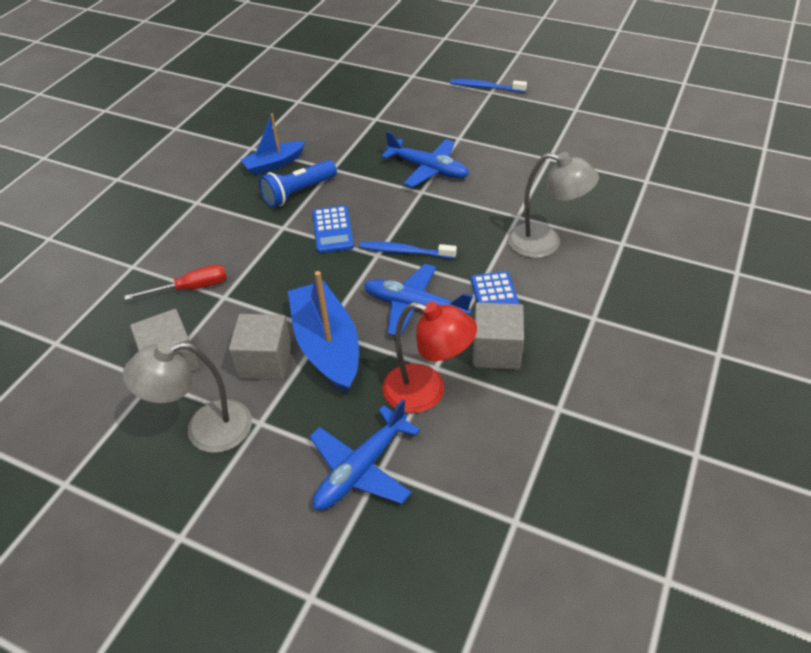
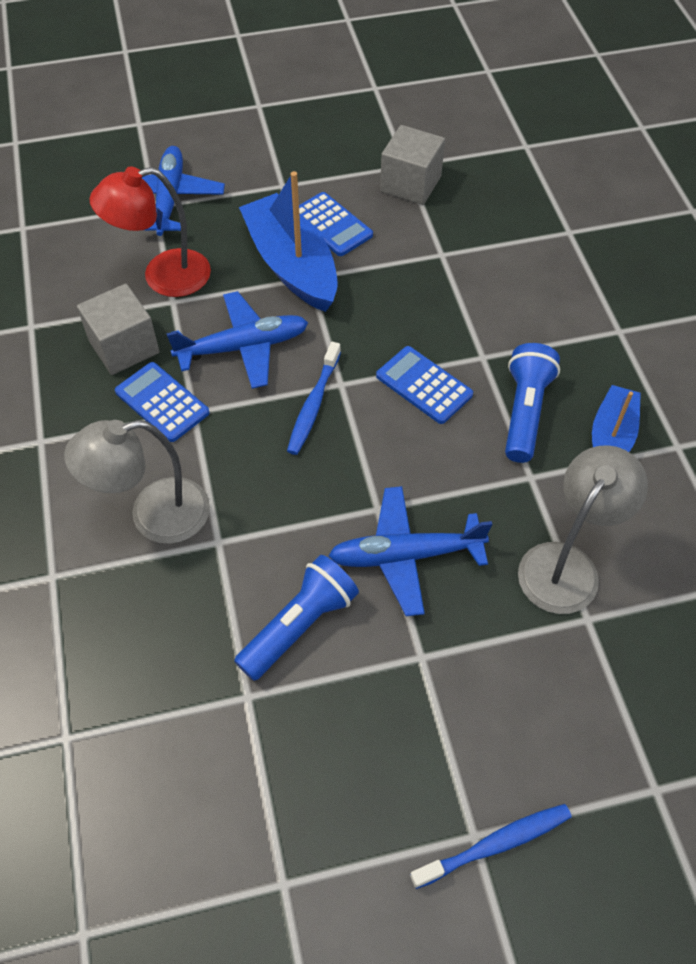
camera: 140 degrees right, 10 degrees up
(191, 288) = (482, 244): red screwdriver -> none
(205, 429) = (319, 160): grey lamp -> grey lamp (566, 564)
(265, 362) = (331, 225): grey cube -> blue calculator
(327, 346) = (291, 265): blue boat -> blue boat turned 150 degrees counterclockwise
(405, 252) = (313, 405): blue toothbrush -> blue toothbrush turned 135 degrees clockwise
(504, 169) = (299, 625): none -> blue flashlight

